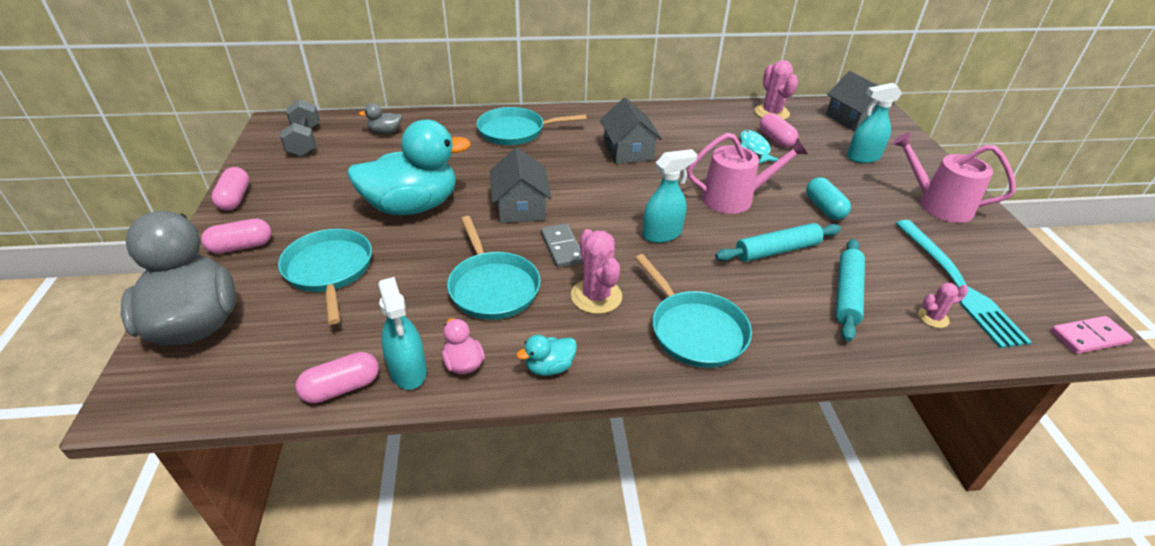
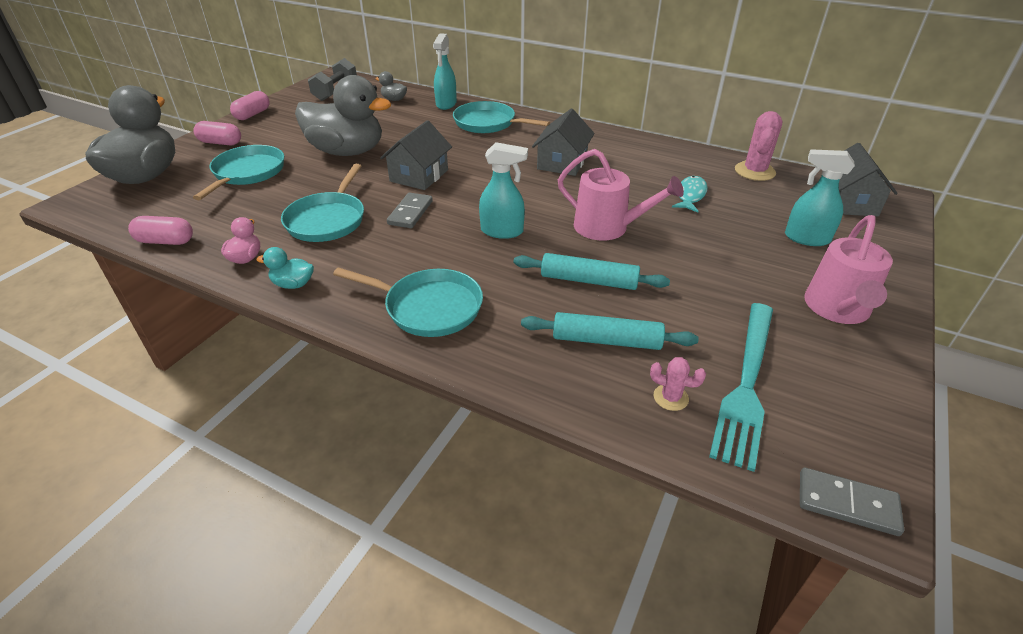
camera: 35 degrees right, 0 degrees up
(408, 371) = (211, 248): turquoise spray bottle -> turquoise spray bottle (446, 104)
(412, 206) = (347, 152): turquoise duck -> grey duck
(596, 296) = (389, 254): pink cactus -> none
(694, 330) = (428, 307): turquoise pan -> turquoise pan turned 75 degrees counterclockwise
(776, 139) = (725, 194): pink capsule -> none
(824, 208) = (690, 265): turquoise capsule -> none
(847, 294) = (606, 340): turquoise rolling pin -> turquoise rolling pin turned 45 degrees clockwise
(938, 205) = (837, 309): pink watering can -> pink watering can turned 135 degrees counterclockwise
(1088, 337) = (847, 503): pink domino -> grey domino

